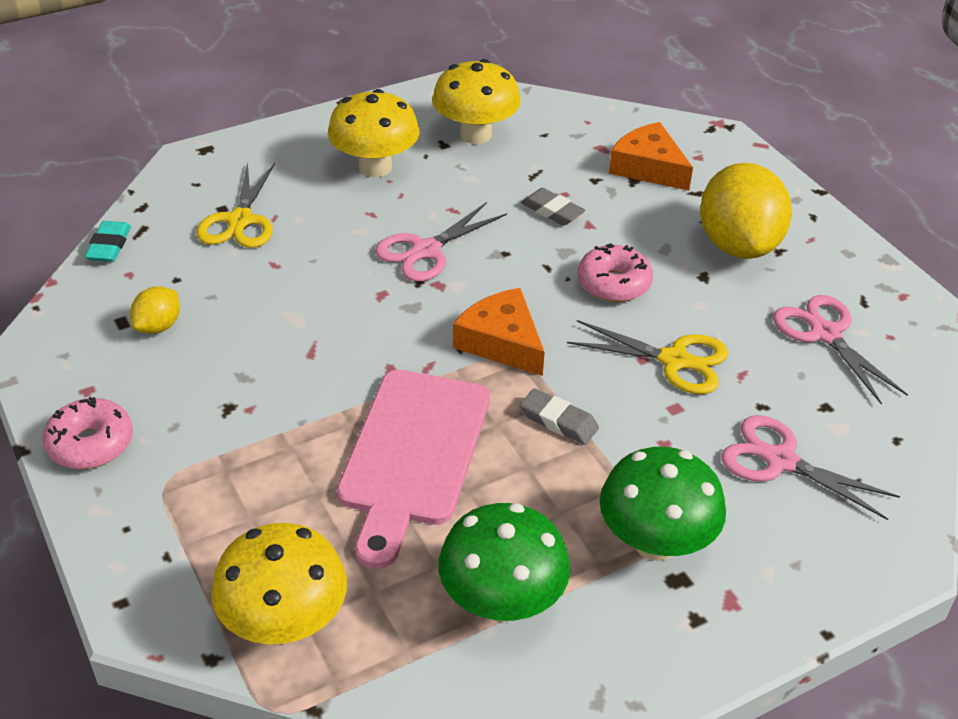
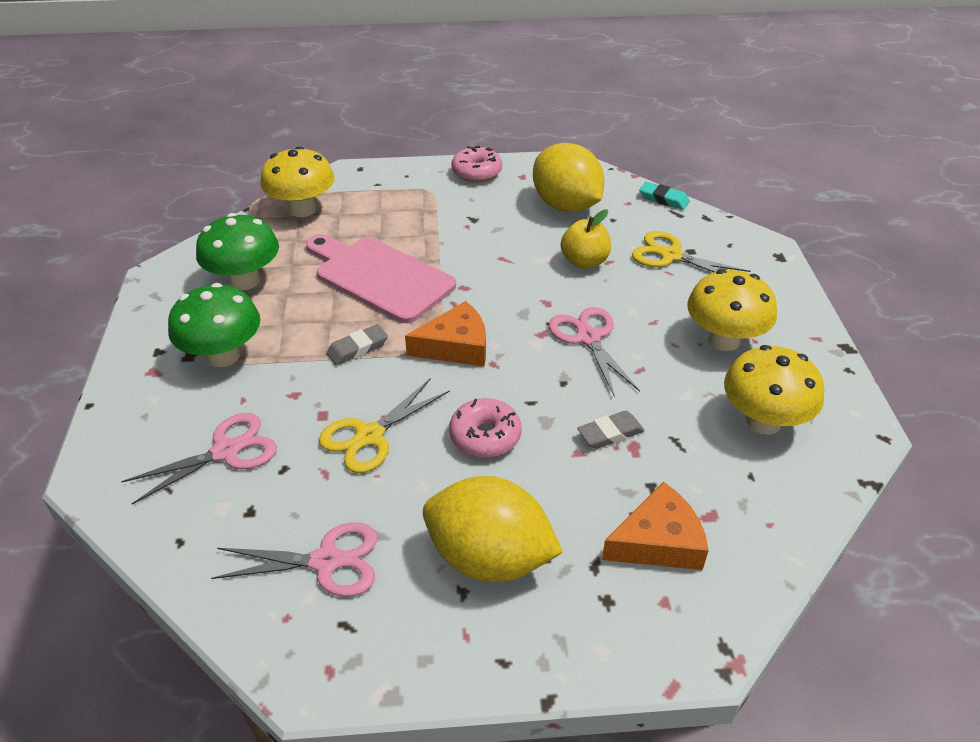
camera: 115 degrees right, 0 degrees up
(158, 326) = (566, 206): yellow lemon -> yellow lemon, size x2.15
(284, 282) = (584, 262): none -> yellow apple

